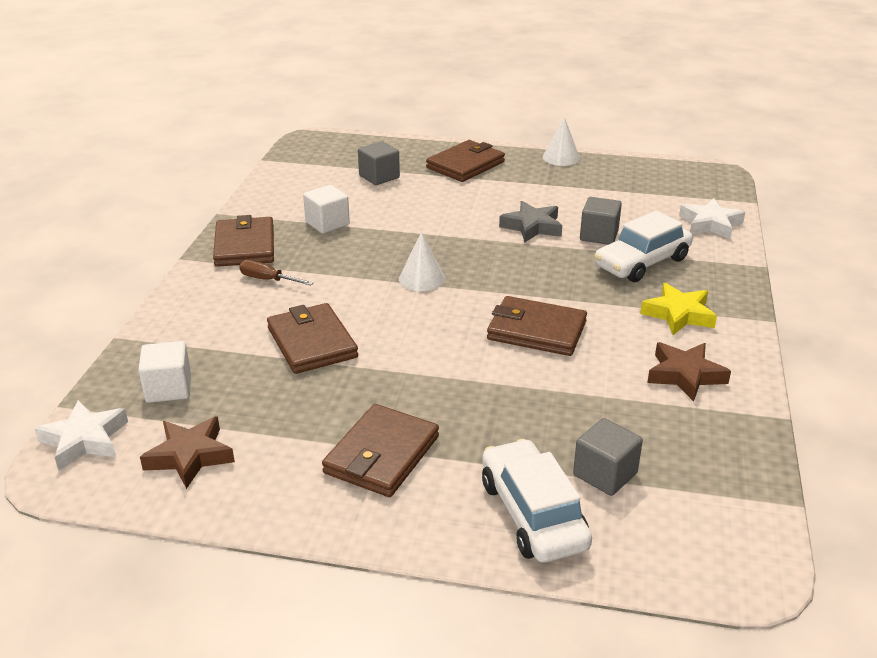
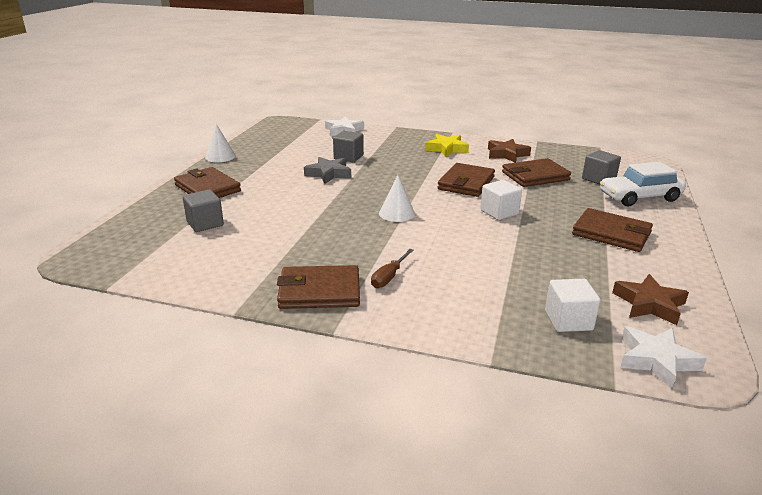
camera: 85 degrees left, 5 degrees down
(312, 342) = (489, 256): brown wallet -> brown wallet (535, 176)
(327, 223) = (289, 249): white cube -> white cube (499, 212)
(641, 262) = (387, 150): white car -> none

